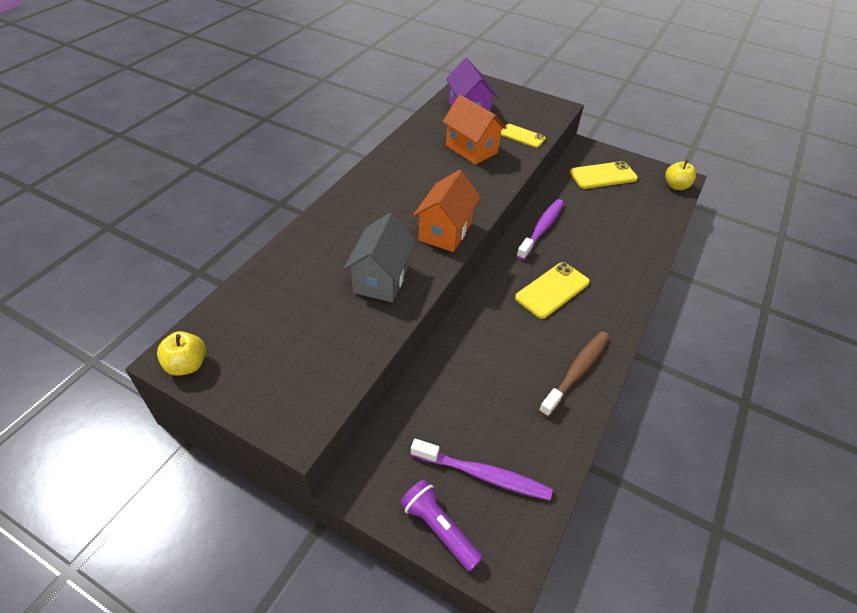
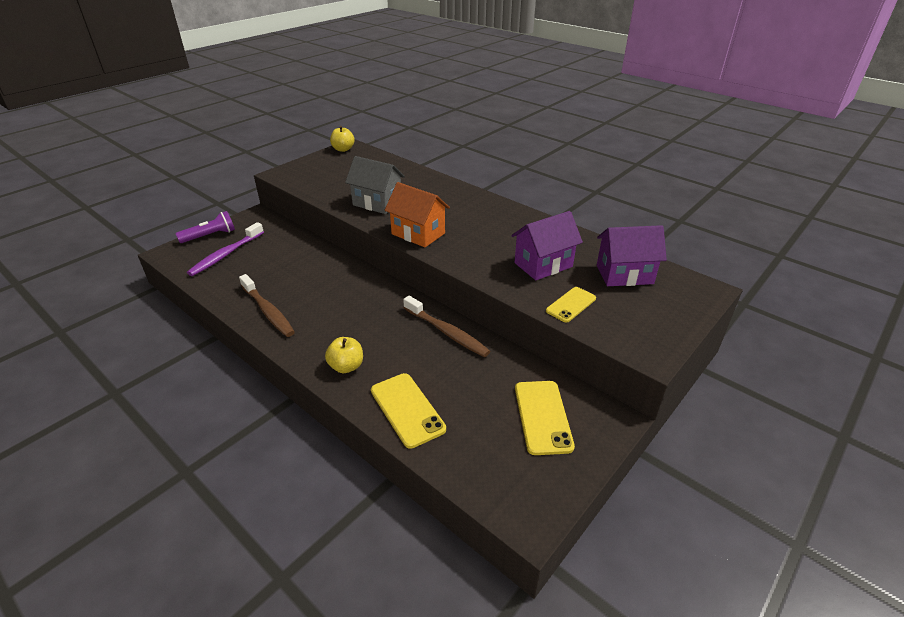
camera: 105 degrees right, 10 degrees down
(471, 149) = (543, 265): orange house -> purple house
(541, 229) = (447, 332): purple toothbrush -> brown toothbrush
(552, 290) = (360, 319): yellow phone -> yellow phone (407, 409)
(676, 186) = (511, 502): yellow apple -> yellow apple (346, 366)

